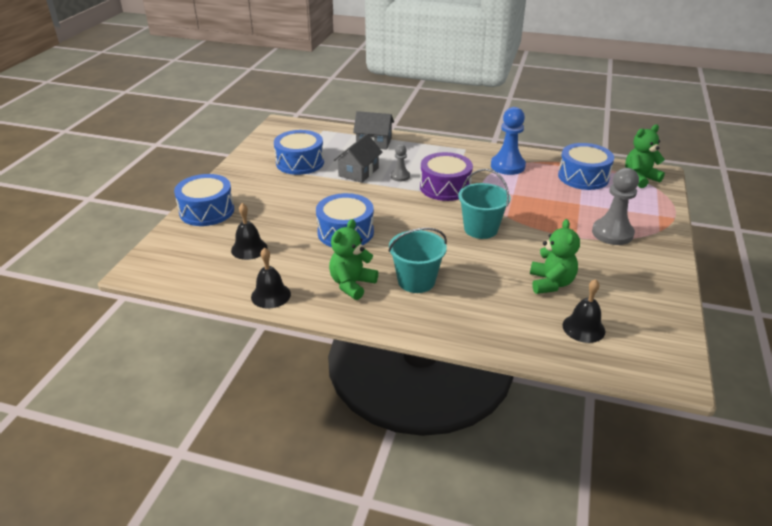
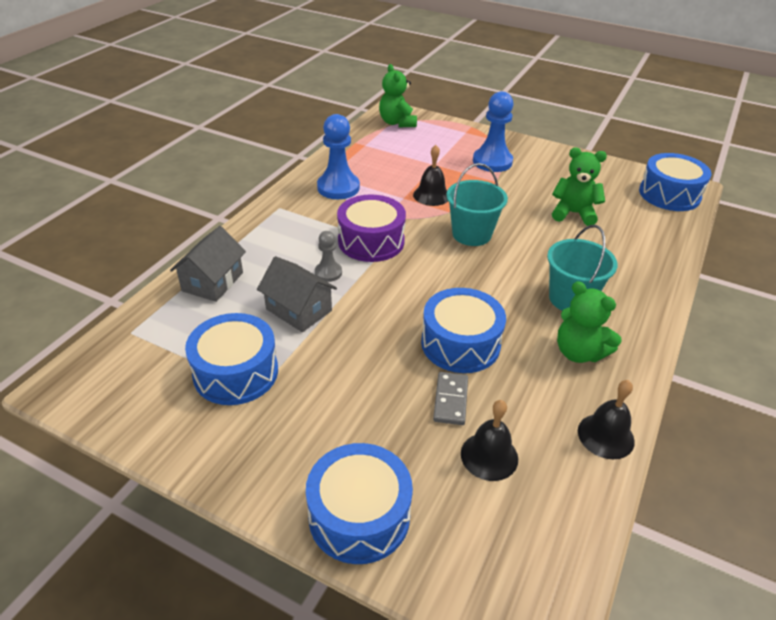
camera: 80 degrees left, 5 degrees up
(292, 232) = (451, 400): none -> grey domino
(583, 177) = (382, 149): blue drum -> blue drum (669, 194)
(583, 328) = (639, 213): black bell -> black bell (431, 195)
(612, 233) = (492, 161): grey pawn -> blue pawn

